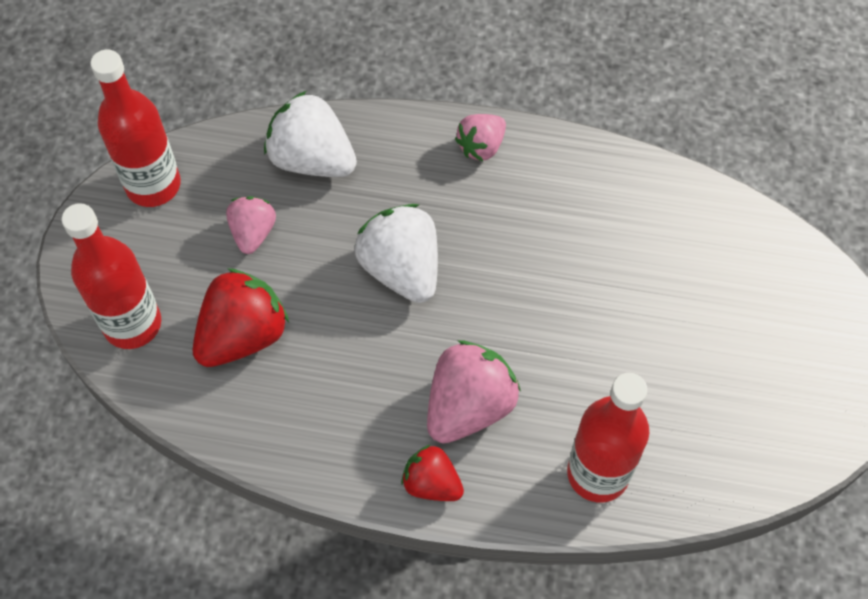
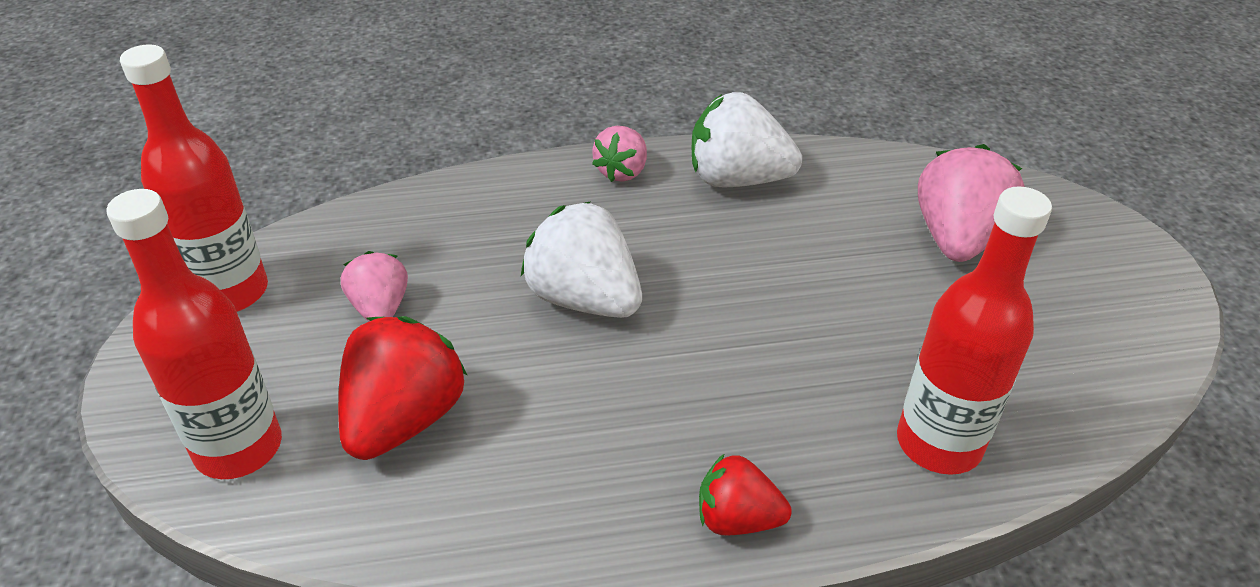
camera: 20 degrees left, 20 degrees down
(312, 159) = (430, 224): white strawberry -> white strawberry (737, 179)
(469, 406) = (739, 416): pink strawberry -> pink strawberry (957, 238)

